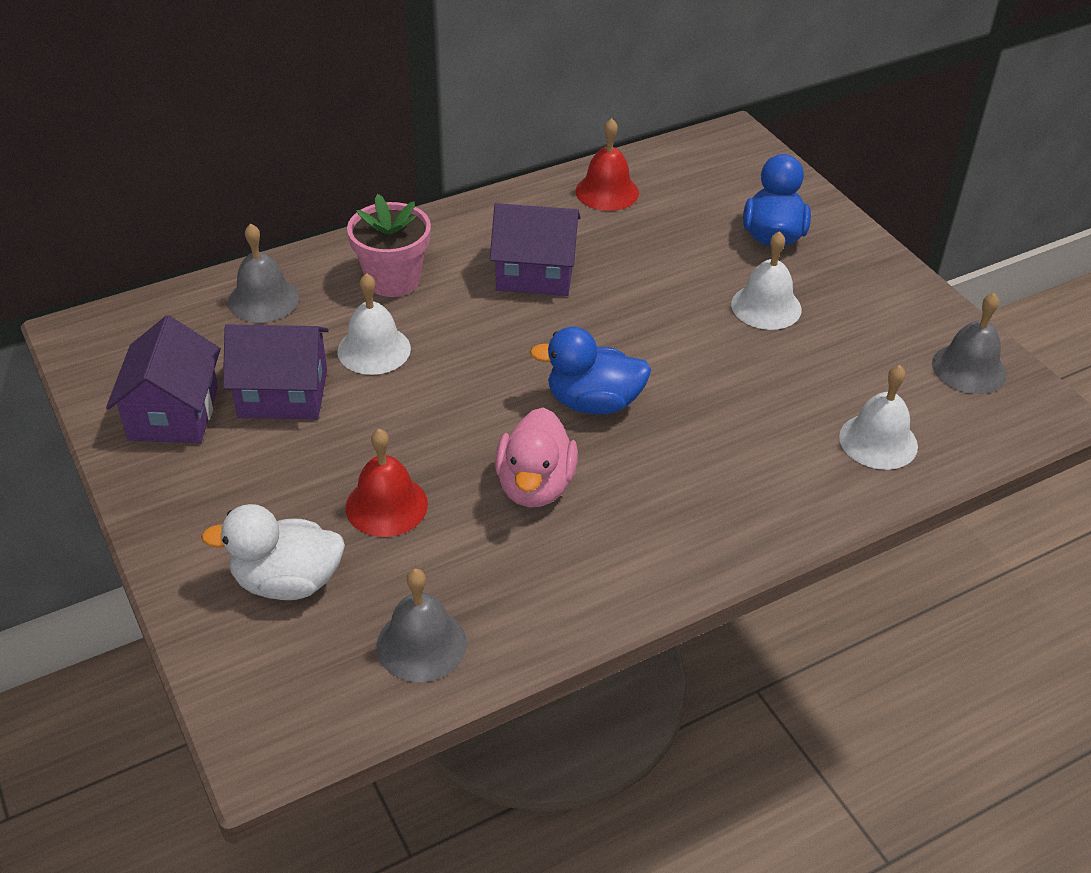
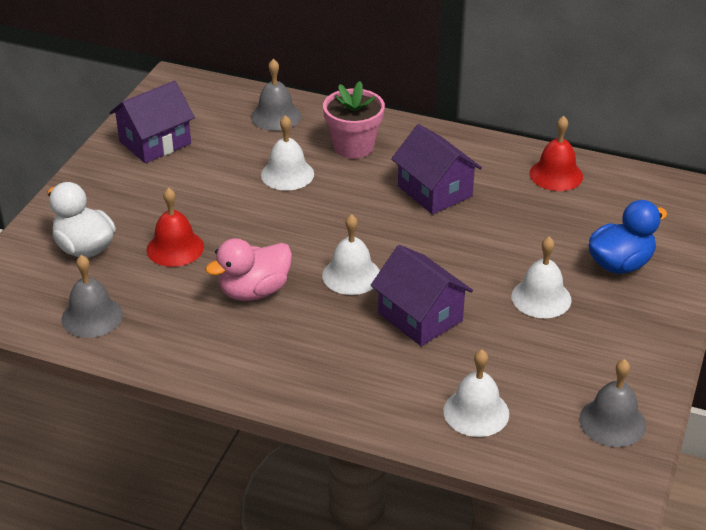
camera: 50 degrees right, 5 degrees down
(283, 394) = (213, 166): purple house -> purple house (420, 317)
(593, 402) = (351, 275): blue duck -> white bell

